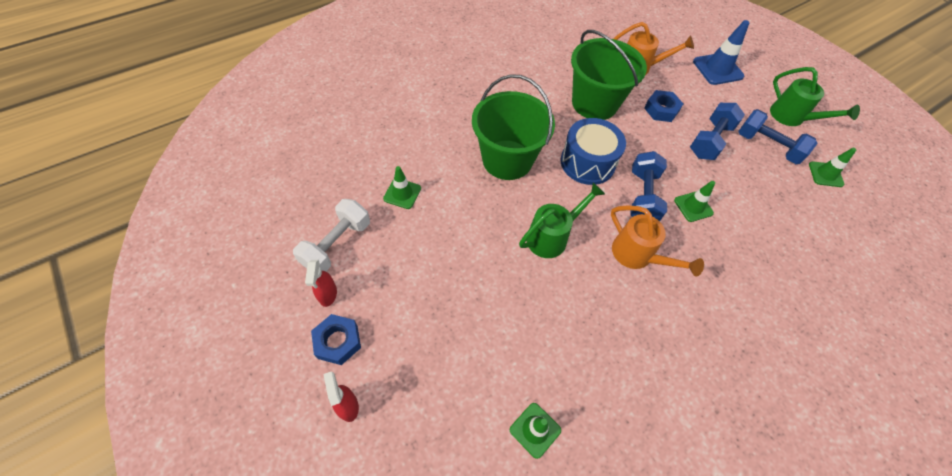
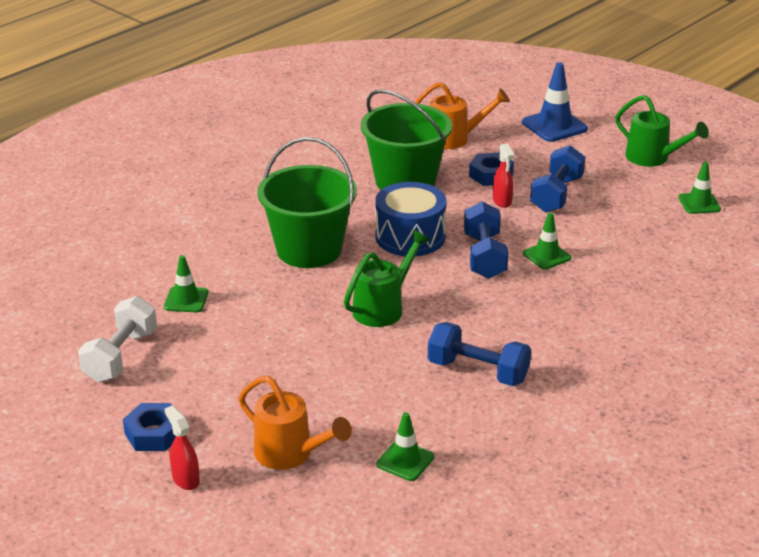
camera: 10 degrees left, 25 degrees down
(328, 295) = (126, 399): red spray bottle -> red spray bottle (502, 201)
(637, 255) = (489, 307): orange watering can -> orange watering can (290, 454)
(767, 146) = (627, 189): blue dumbbell -> blue dumbbell (478, 371)

